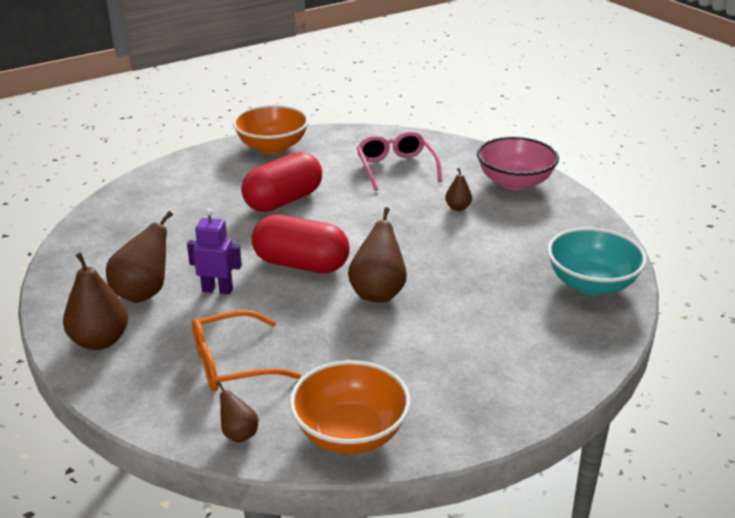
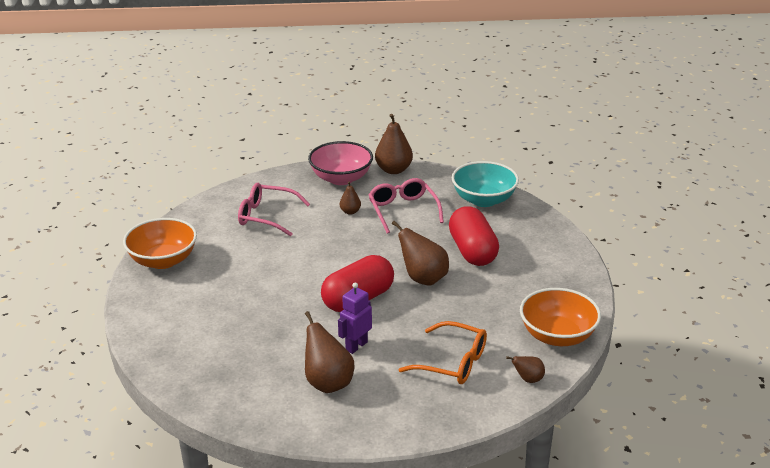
camera: 60 degrees left, 0 degrees up
(100, 341) = (374, 418): brown pear -> brown pear (393, 170)
(233, 363) = (452, 362): orange glasses -> orange glasses turned 75 degrees counterclockwise
(283, 200) = (259, 281): red capsule -> red capsule (472, 251)
(499, 237) = (403, 211): none -> pink glasses

